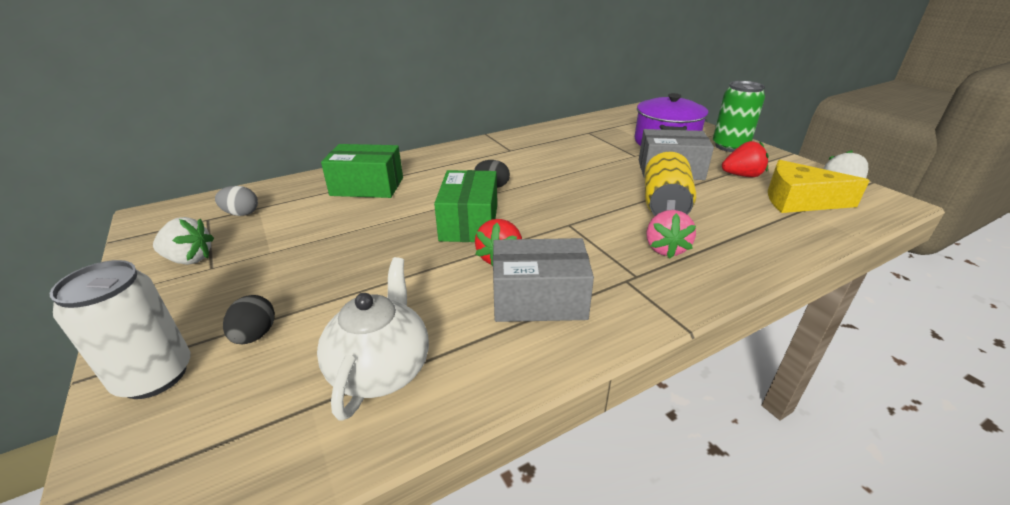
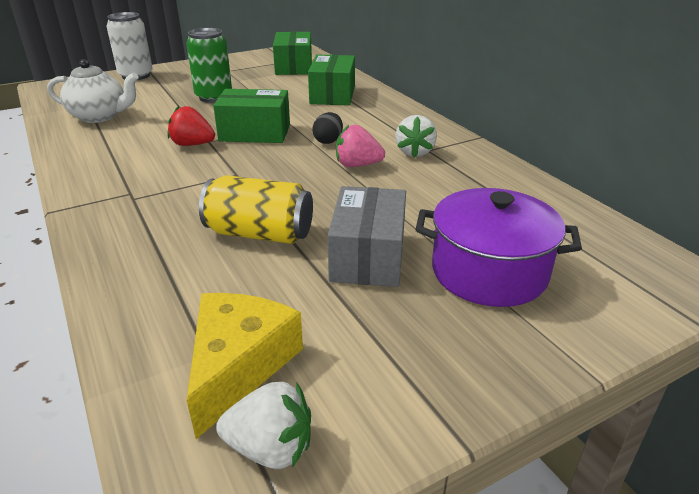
camera: 90 degrees right, 0 degrees up
(189, 259) = (238, 65): white strawberry -> white strawberry (415, 152)
(241, 213) = (294, 67): grey egg -> green box
(255, 335) = (152, 88): black egg -> none
(539, 299) = (130, 157): grey box -> none
(665, 249) = (166, 219): pink strawberry -> pink strawberry (357, 165)
(730, 146) = (485, 350): green can -> green can (214, 97)
(742, 175) = (343, 326): red strawberry -> none

